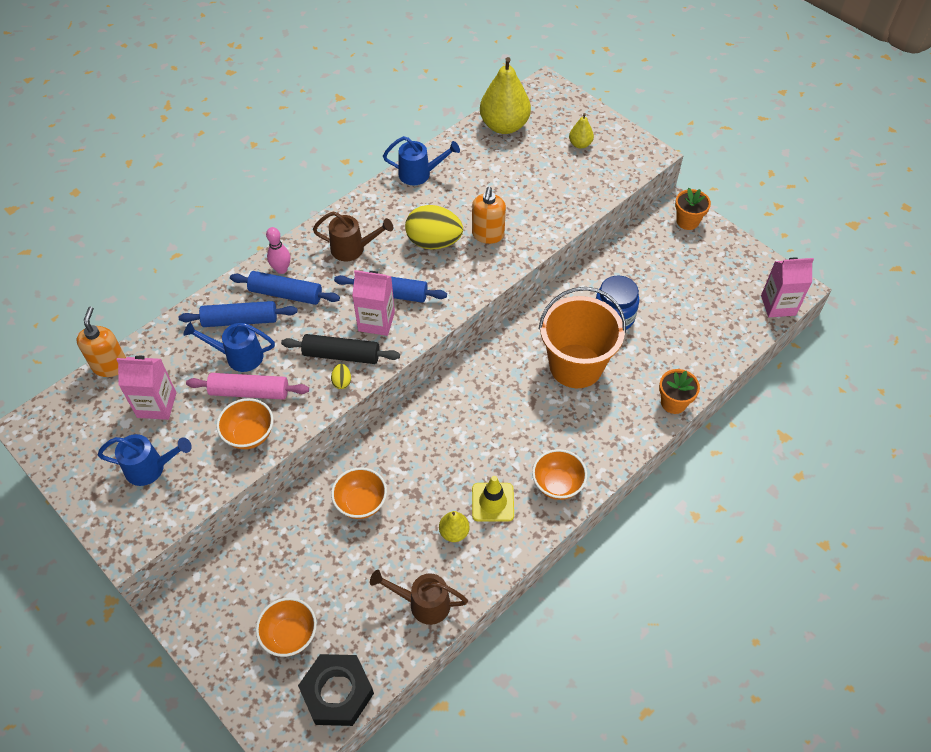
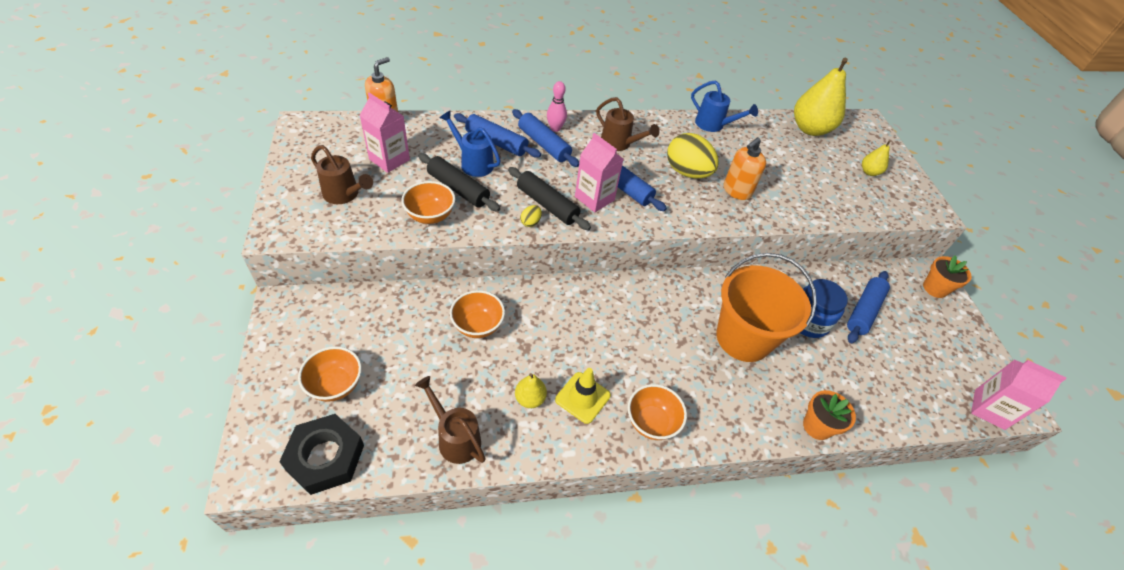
camera: 30 degrees right, 5 degrees down
(151, 468) = (344, 195): blue watering can -> brown watering can
(249, 392) = (458, 189): pink rolling pin -> black rolling pin
(648, 279) = (864, 311): none -> blue rolling pin

